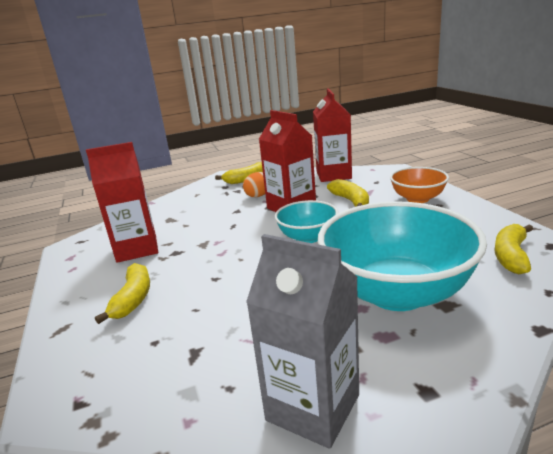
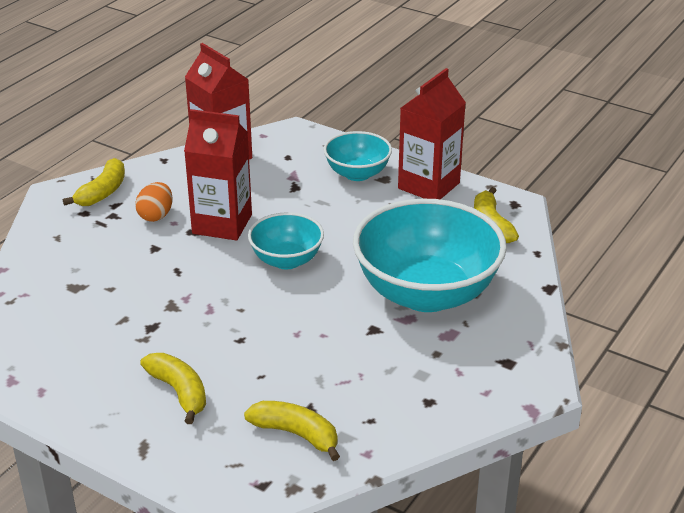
camera: 40 degrees left, 10 degrees up
(137, 249) = (92, 339): red carton -> red carton (428, 186)
(313, 407) = (444, 405): grey carton -> none
(350, 201) = (285, 195): yellow banana -> yellow banana (296, 434)
(417, 198) = (357, 173): orange bowl -> turquoise bowl

